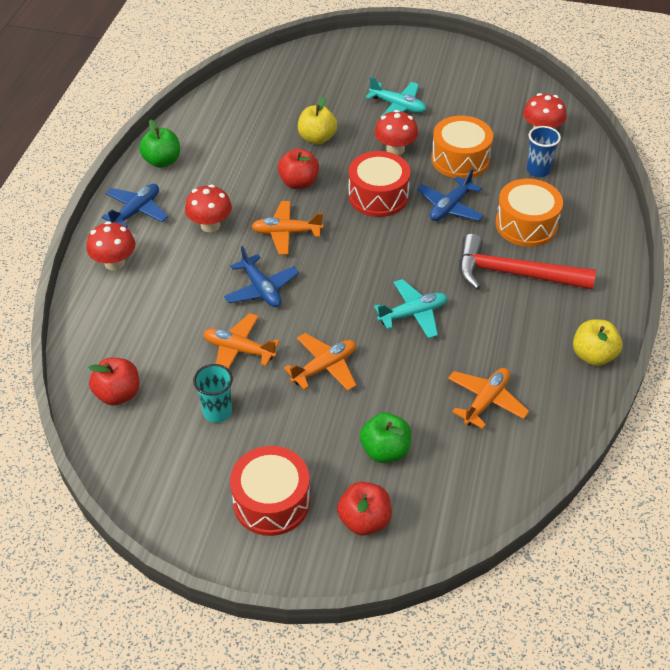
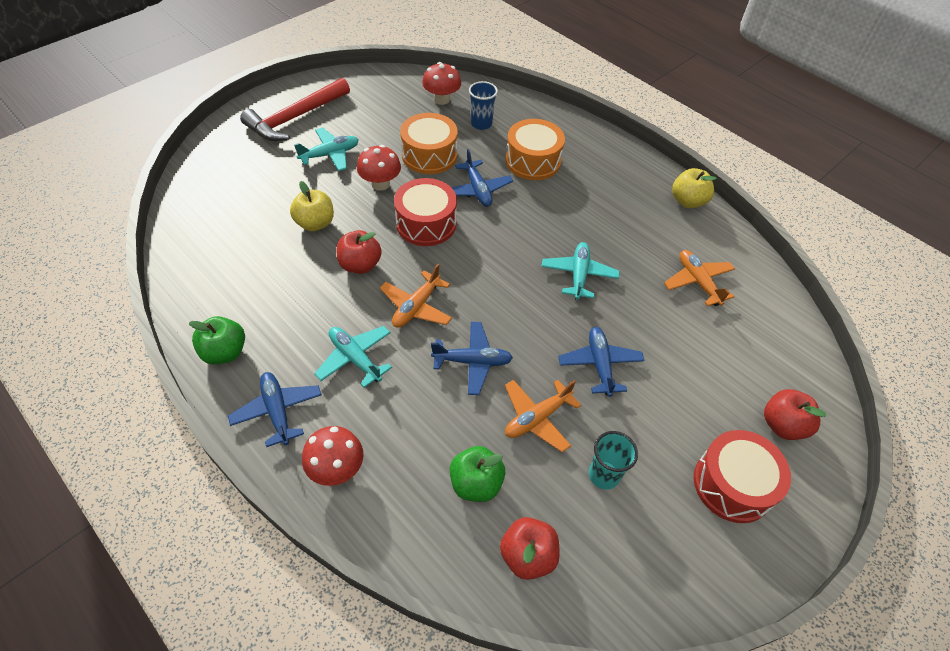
camera: 60 degrees left, 5 degrees up
(210, 225) = (355, 358): red mushroom -> turquoise plane
(324, 367) = (600, 364): orange plane -> blue plane
(385, 450) = (715, 372): green apple -> green apple (476, 483)
(514, 274) = (579, 195): red hammer -> red hammer (295, 118)

